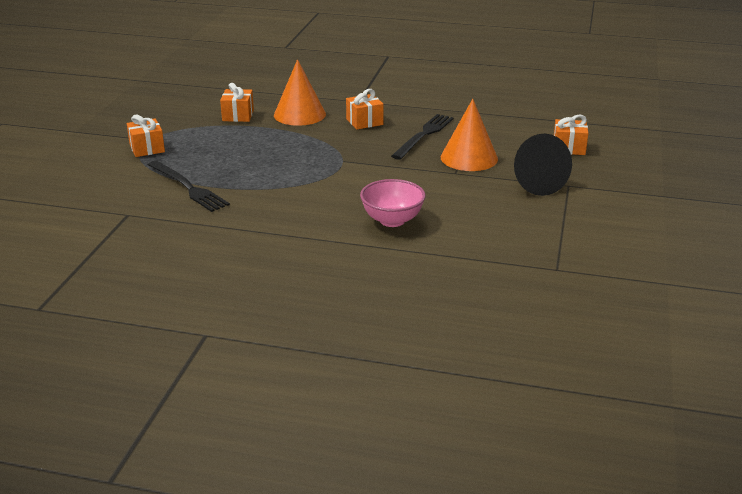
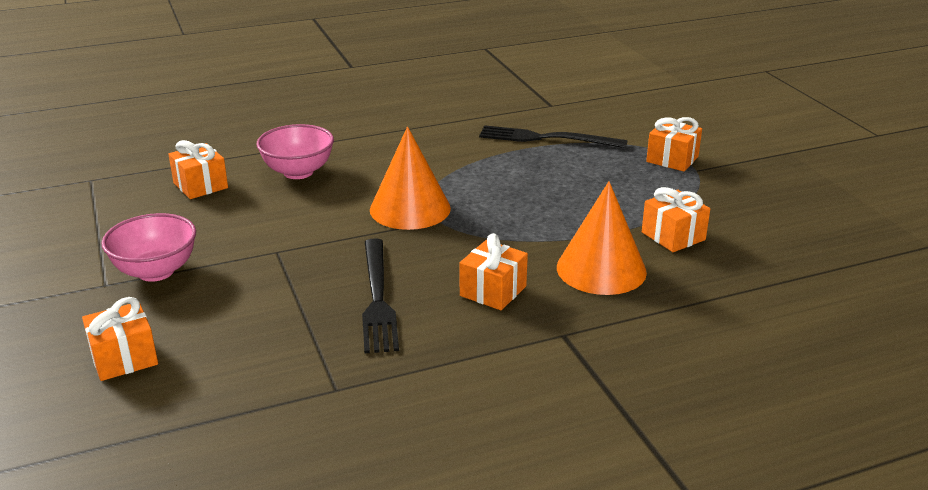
camera: 145 degrees right, 0 degrees up
(469, 158) = (275, 280): orange cone -> orange cone (410, 209)
(472, 233) = (200, 185): none -> orange gift
(534, 182) = (156, 271): black cone -> pink bowl

